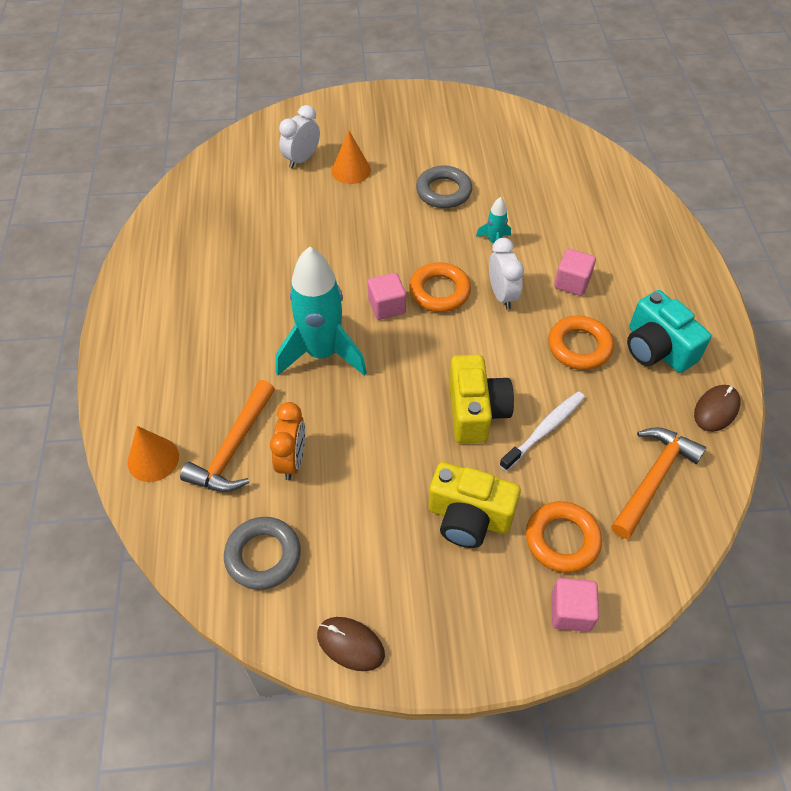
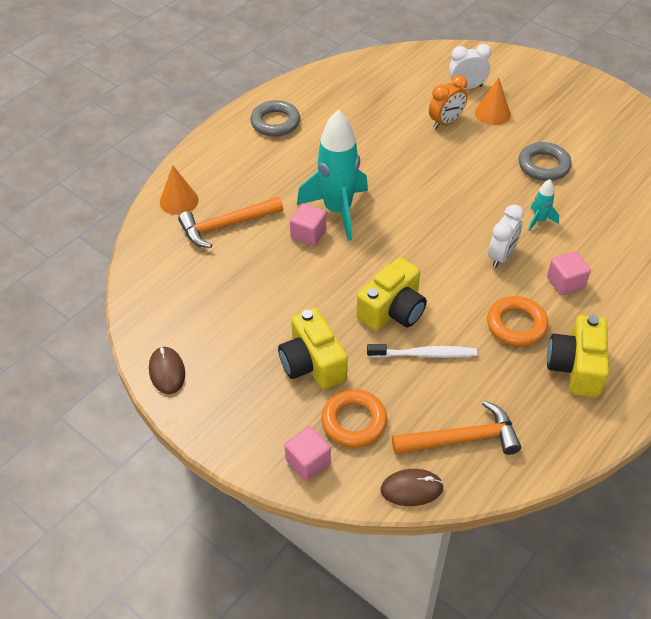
camera: 45 degrees right, 5 degrees down
(263, 556) = (176, 292): grey ring -> grey ring (275, 122)
(292, 460) = (249, 256): orange clock -> orange clock (445, 122)
(387, 306) = (412, 211): pink cube -> pink cube (308, 234)
(439, 291) = (459, 225): orange ring -> none
(657, 348) = (576, 367): turquoise camera -> yellow camera
(716, 409) = (569, 436): brown mouse -> brown mouse (411, 489)

